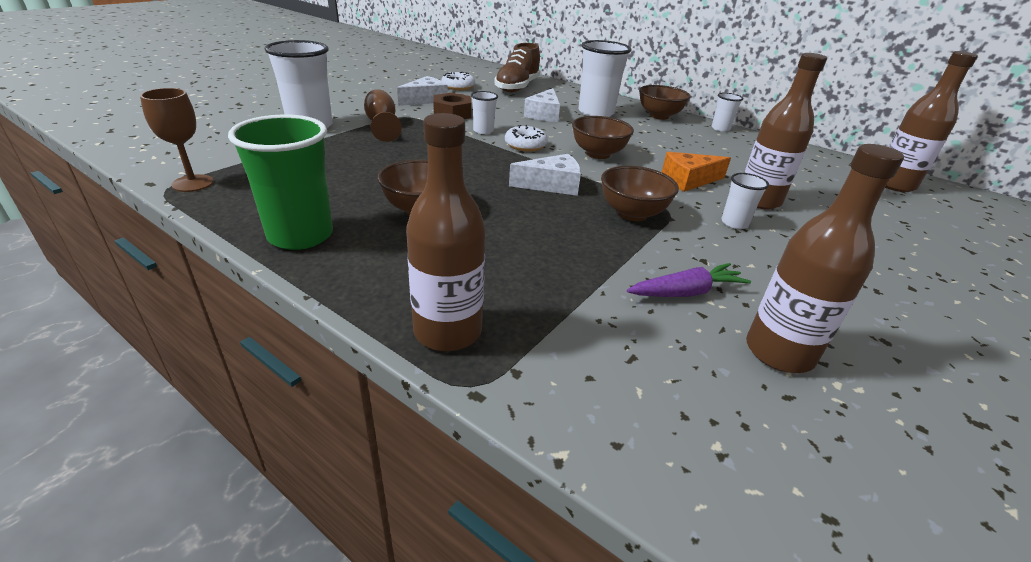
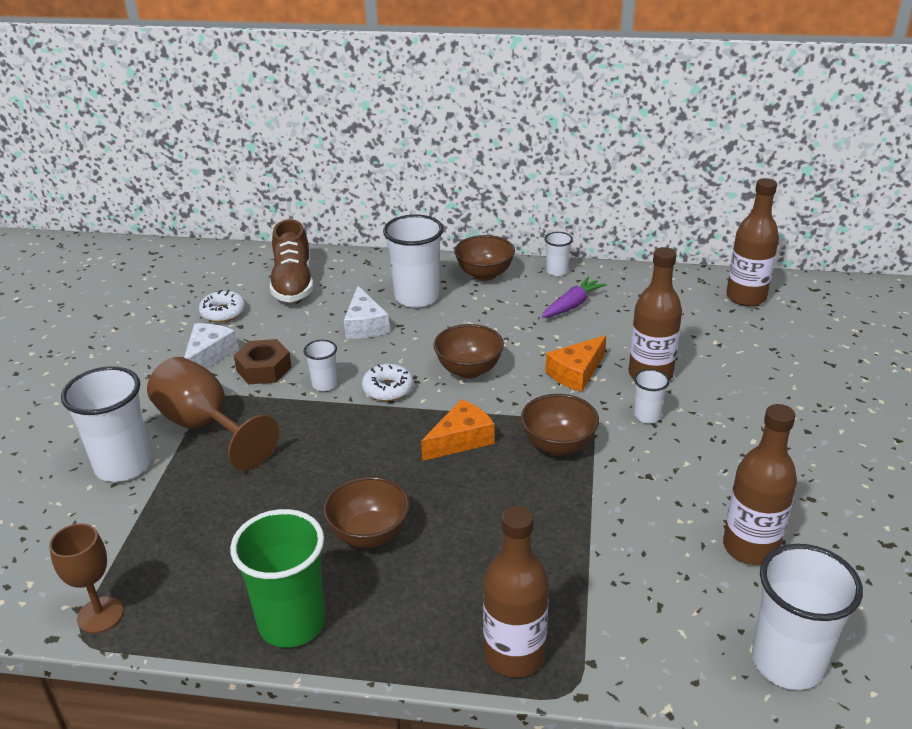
camera: 25 degrees left, 0 degrees up
(382, 125) = (205, 426): brown goblet -> brown goblet, size x1.59
(552, 185) = (461, 439): white cheese -> orange cheese
(686, 292) = (657, 520): purple carrot -> purple carrot (572, 305)
(755, 482) = (787, 662): none -> white cup

